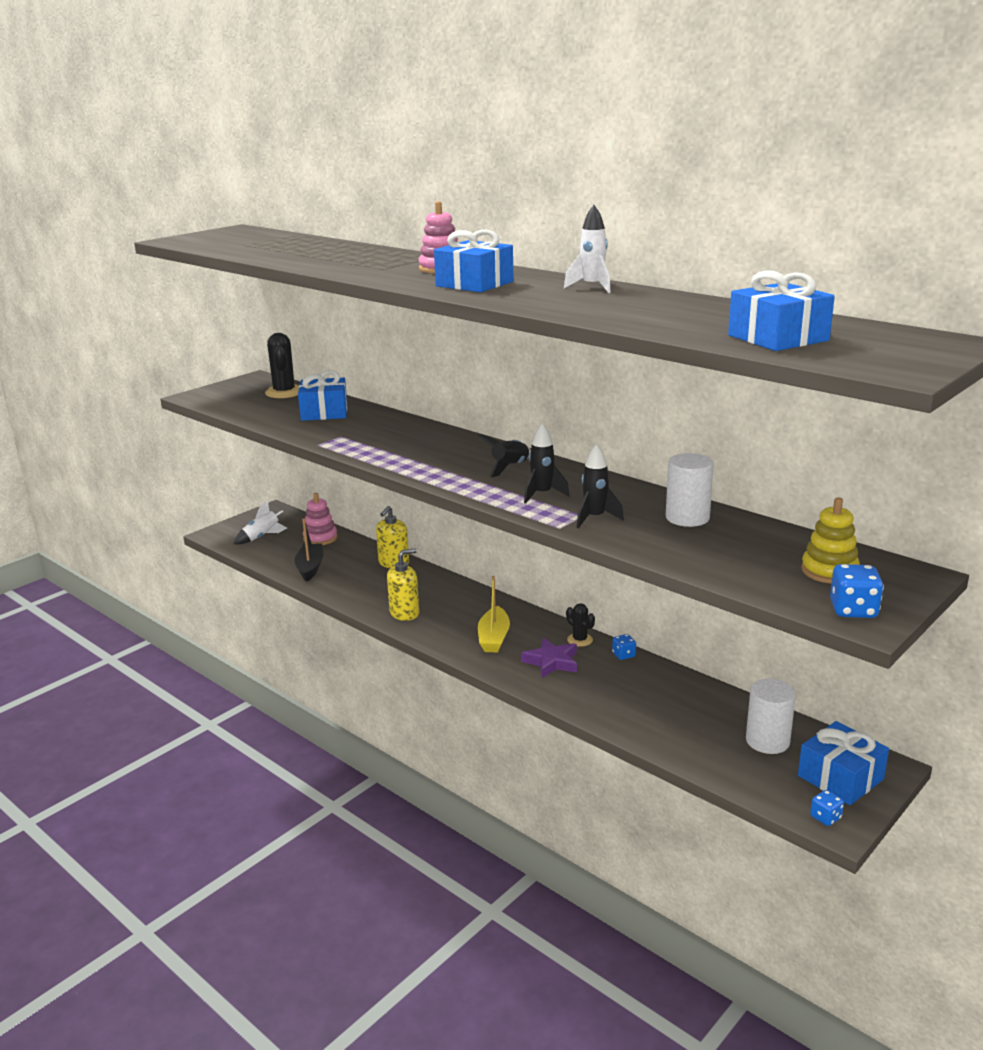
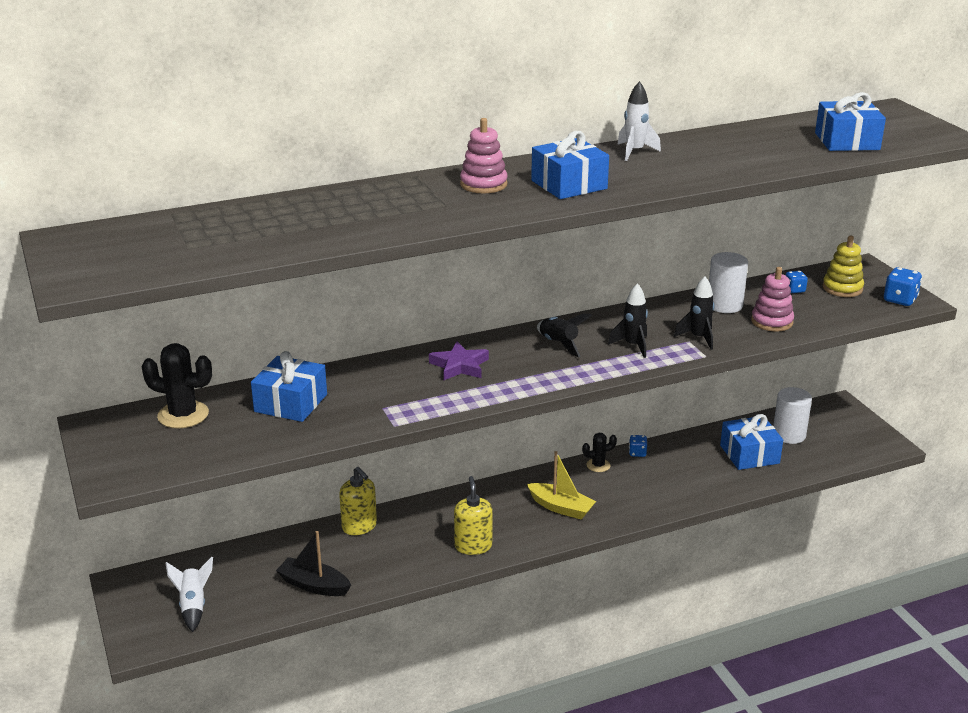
camera: 65 degrees left, 5 degrees up
(320, 538) = (245, 562): pink stacking toy -> pink stacking toy (772, 321)
(551, 662) = (623, 490): purple star -> purple star (459, 366)
(825, 817) = (881, 446): blue dice -> blue dice (794, 290)
(840, 777) = (842, 424): blue gift -> blue gift (749, 454)

